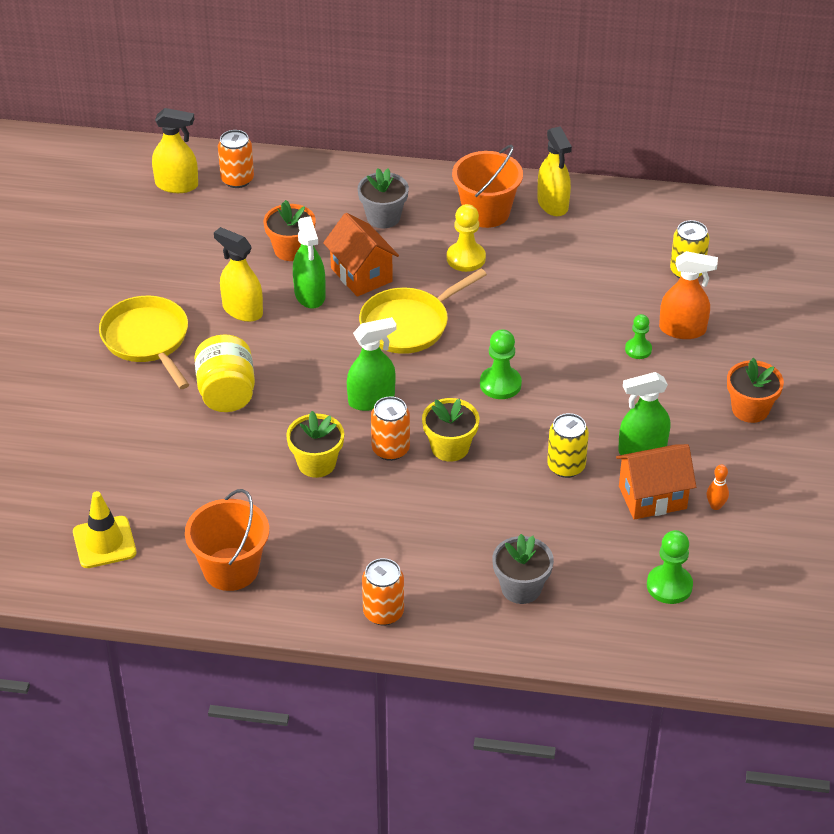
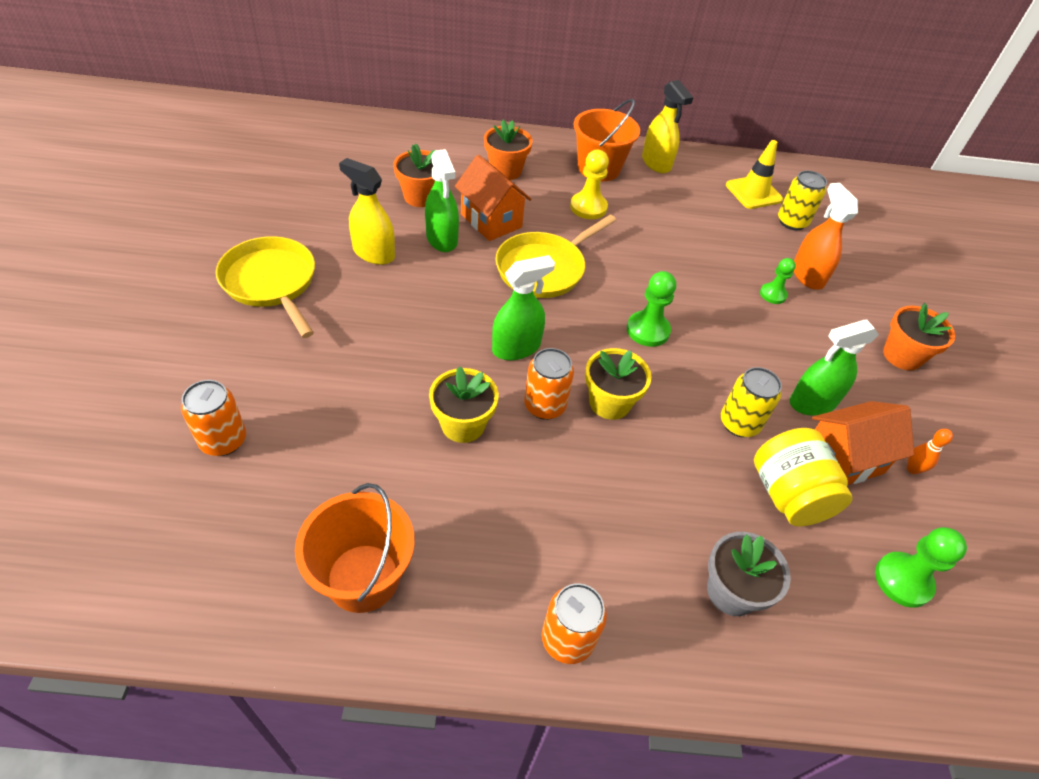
camera: 10 degrees left, 5 degrees up
(104, 542) = (196, 542): yellow traffic cone -> yellow traffic cone (753, 192)
(177, 185) = (309, 139): yellow spray bottle -> none
(226, 393) = (357, 341): yellow jar -> yellow jar (788, 495)
(237, 179) = (367, 136): orange can -> orange can (223, 440)
(383, 217) = (505, 170): grey flower pot -> orange flower pot
(682, 330) = (807, 275): orange spray bottle -> orange spray bottle turned 105 degrees counterclockwise

